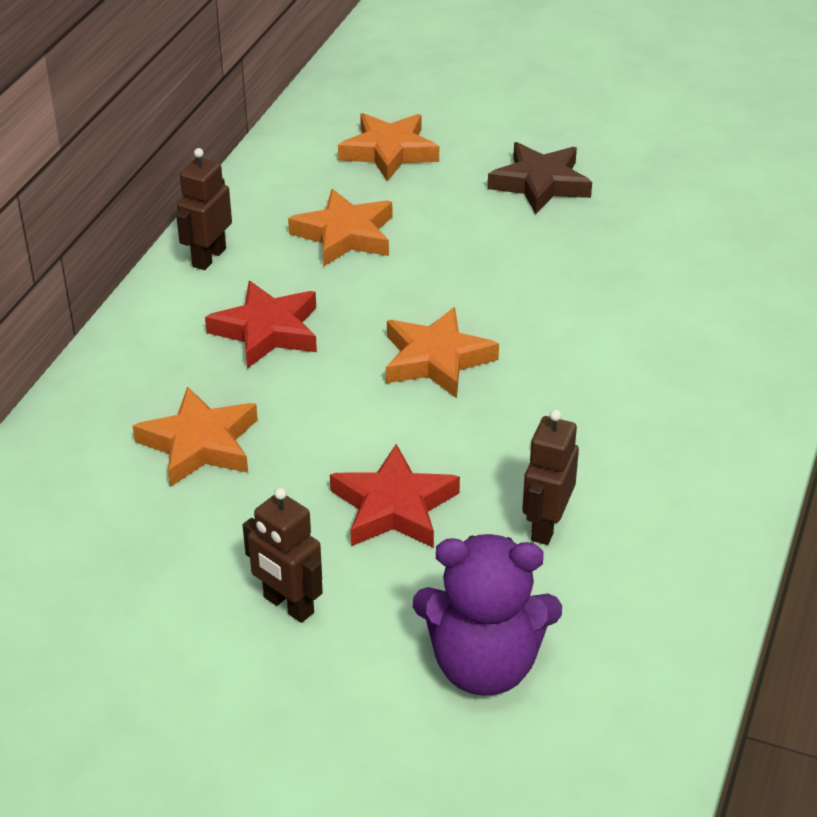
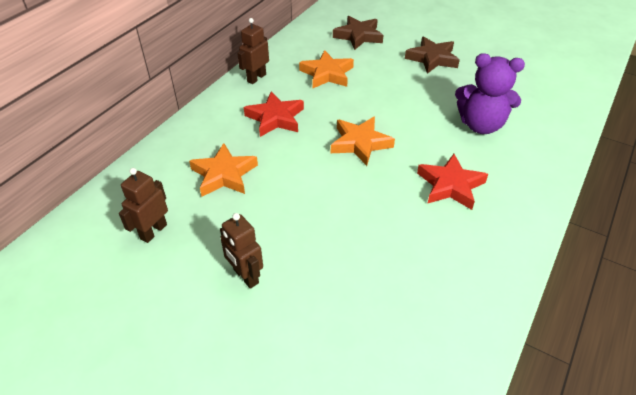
camera: 10 degrees right, 5 degrees up
(389, 152) = (358, 36): orange star -> brown star
(394, 506) = (319, 224): red star -> red star (450, 185)
(484, 666) = (350, 333): purple teddy bear -> purple teddy bear (481, 125)
(546, 526) = (403, 248): brown robot -> brown robot (153, 231)

